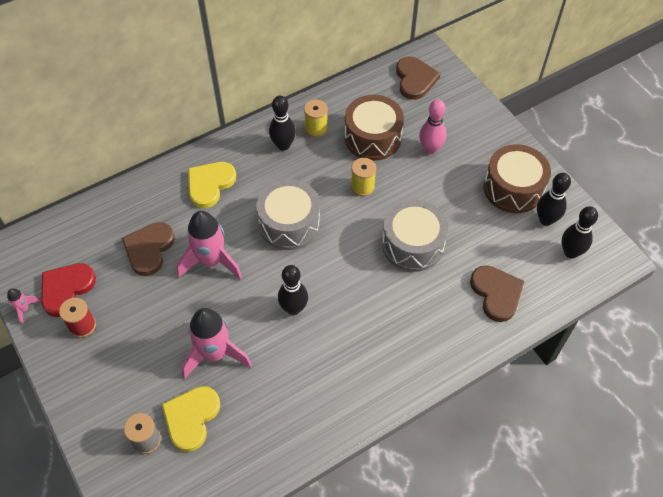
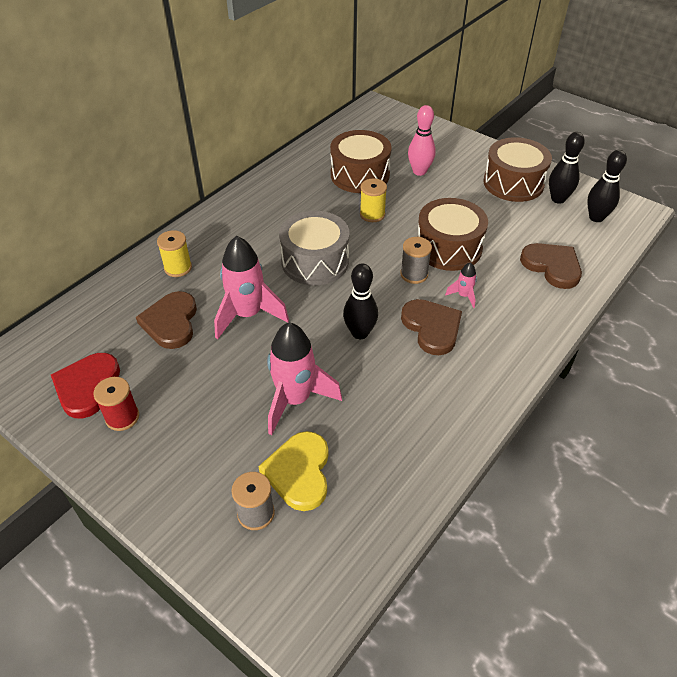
camera: 20 degrees left, 10 degrees down
(24, 309) = (40, 421): pink rocket -> pink rocket (463, 296)
(210, 184) = (213, 249): yellow heart -> none
(283, 145) = (274, 200): black bowling pin -> none
(316, 129) = (300, 180): yellow spool -> yellow spool (178, 268)
(368, 263) = (414, 274): none -> grey spool
(413, 244) = (448, 248): grey drum -> brown drum
(415, 79) = (374, 125): brown heart -> brown heart (432, 327)

